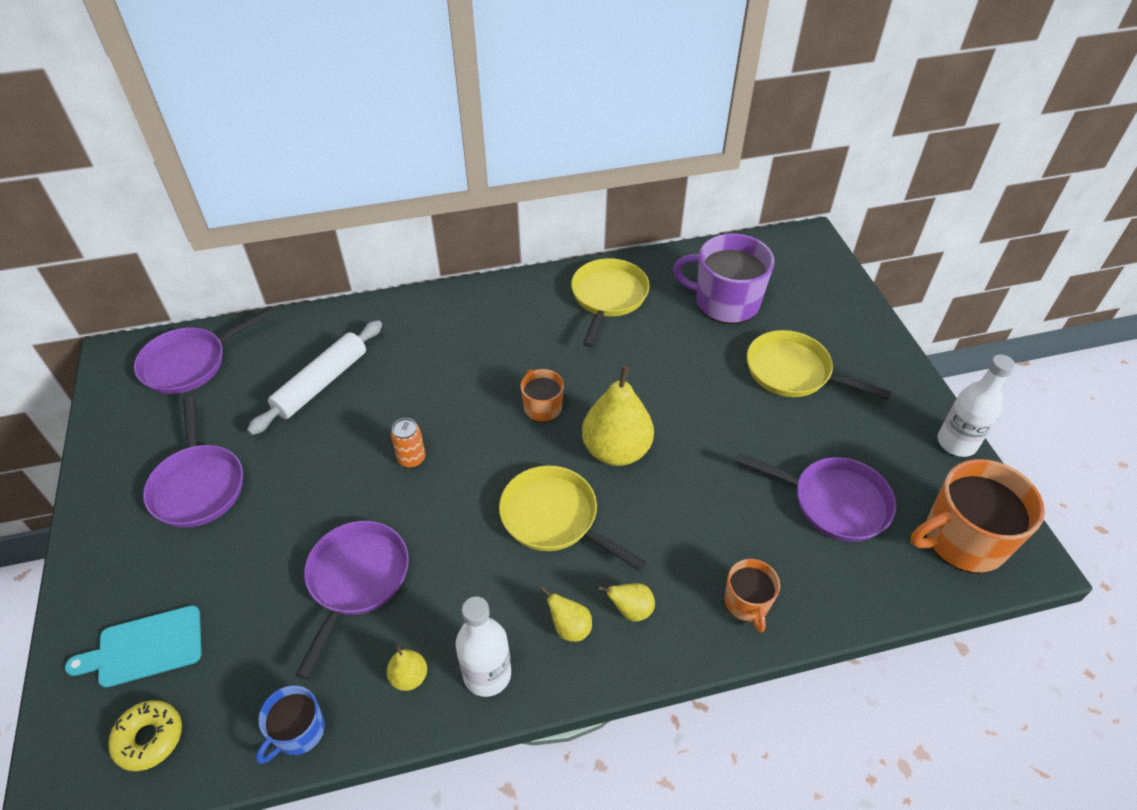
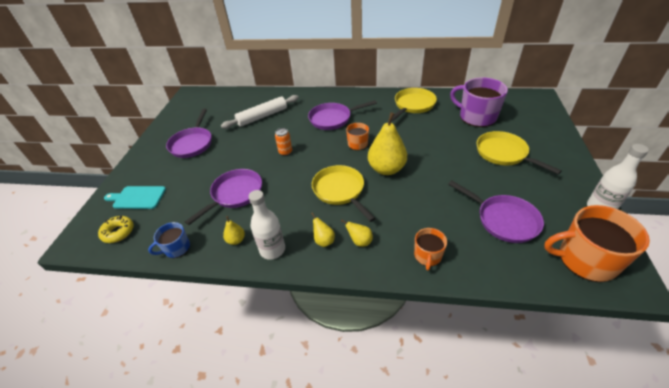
camera: 25 degrees right, 5 degrees down
(190, 363) = (214, 100): purple pan -> purple pan (333, 119)

